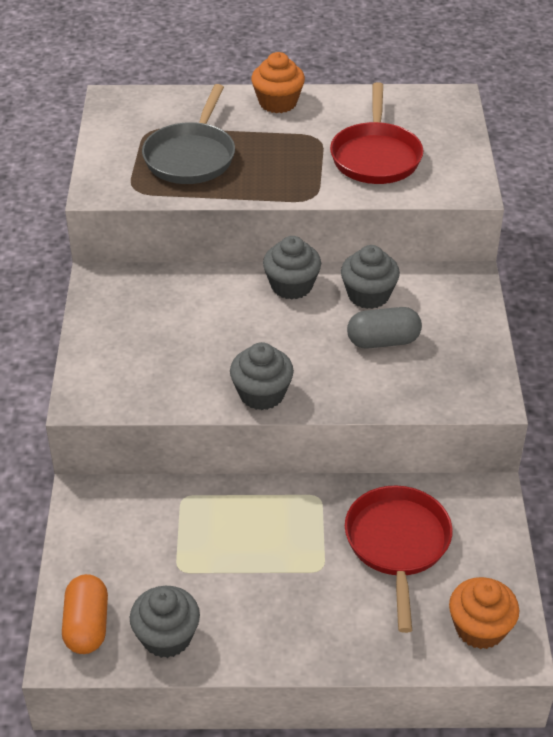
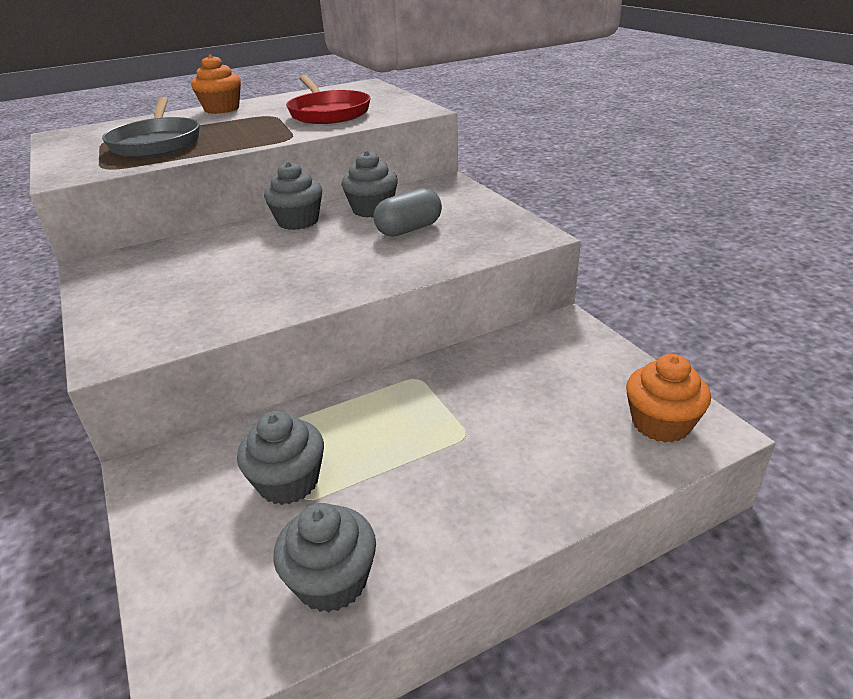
camera: 25 degrees left, 10 degrees down
(87, 626) = (212, 617): orange capsule -> none
(261, 394) = (320, 291): grey cupcake -> grey cupcake (288, 482)
(397, 545) = (523, 387): red pan -> none

